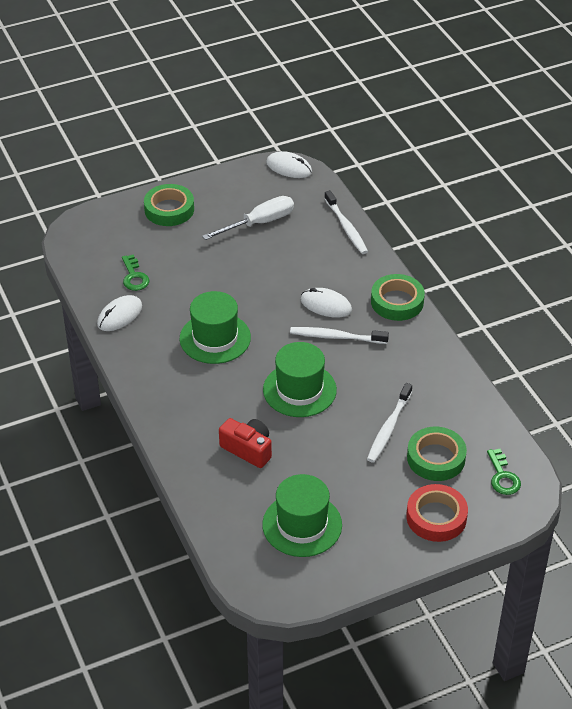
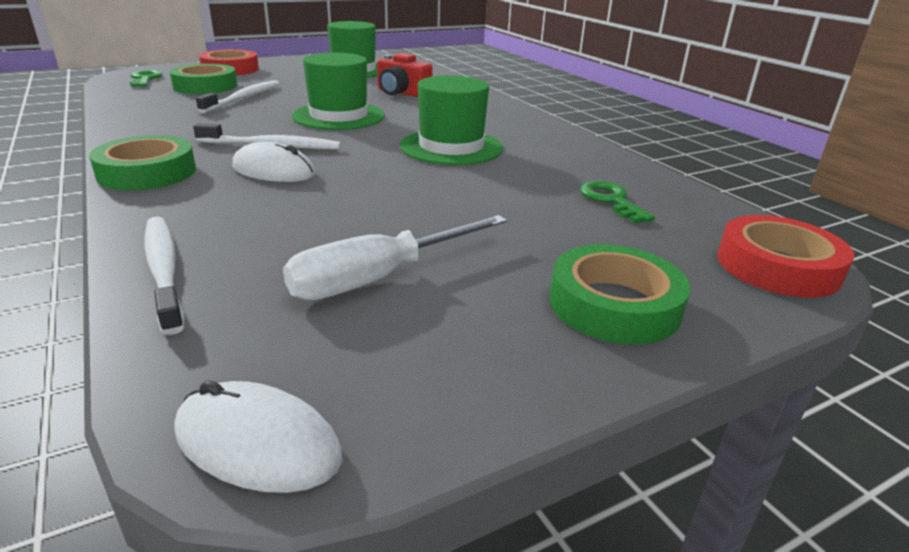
camera: 175 degrees right, 15 degrees down
(85, 228) = (777, 266): none -> red tape
(119, 315) = (602, 165): white mouse -> none

